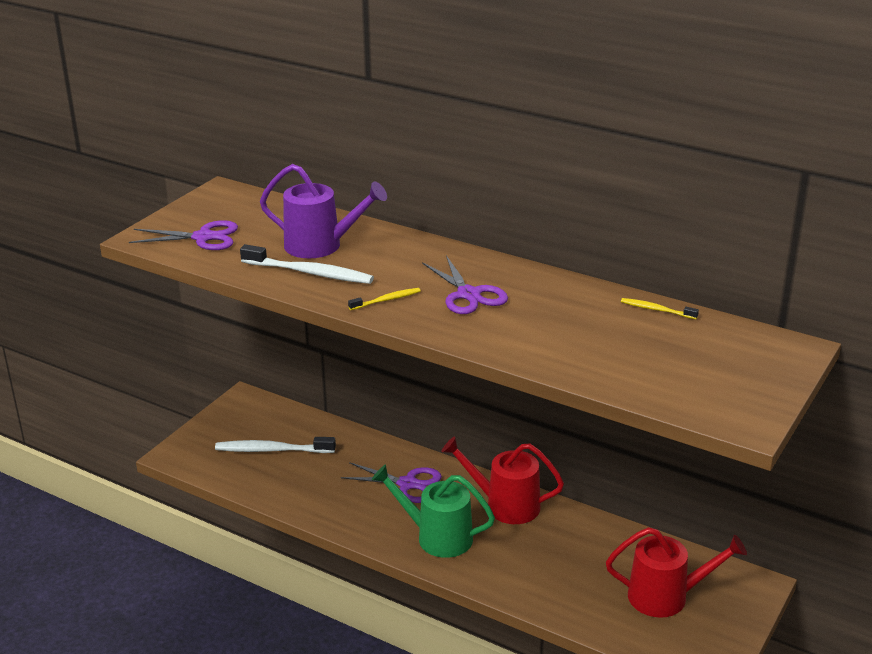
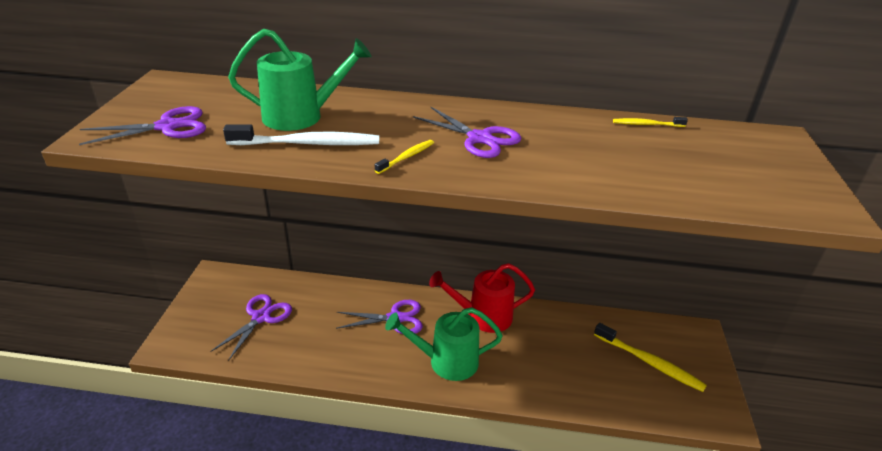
camera: 25 degrees left, 5 degrees up
(272, 450) = (261, 317): white toothbrush -> purple scissors
(321, 246) = (301, 116): purple watering can -> green watering can
(667, 597) = (649, 362): red watering can -> yellow toothbrush

